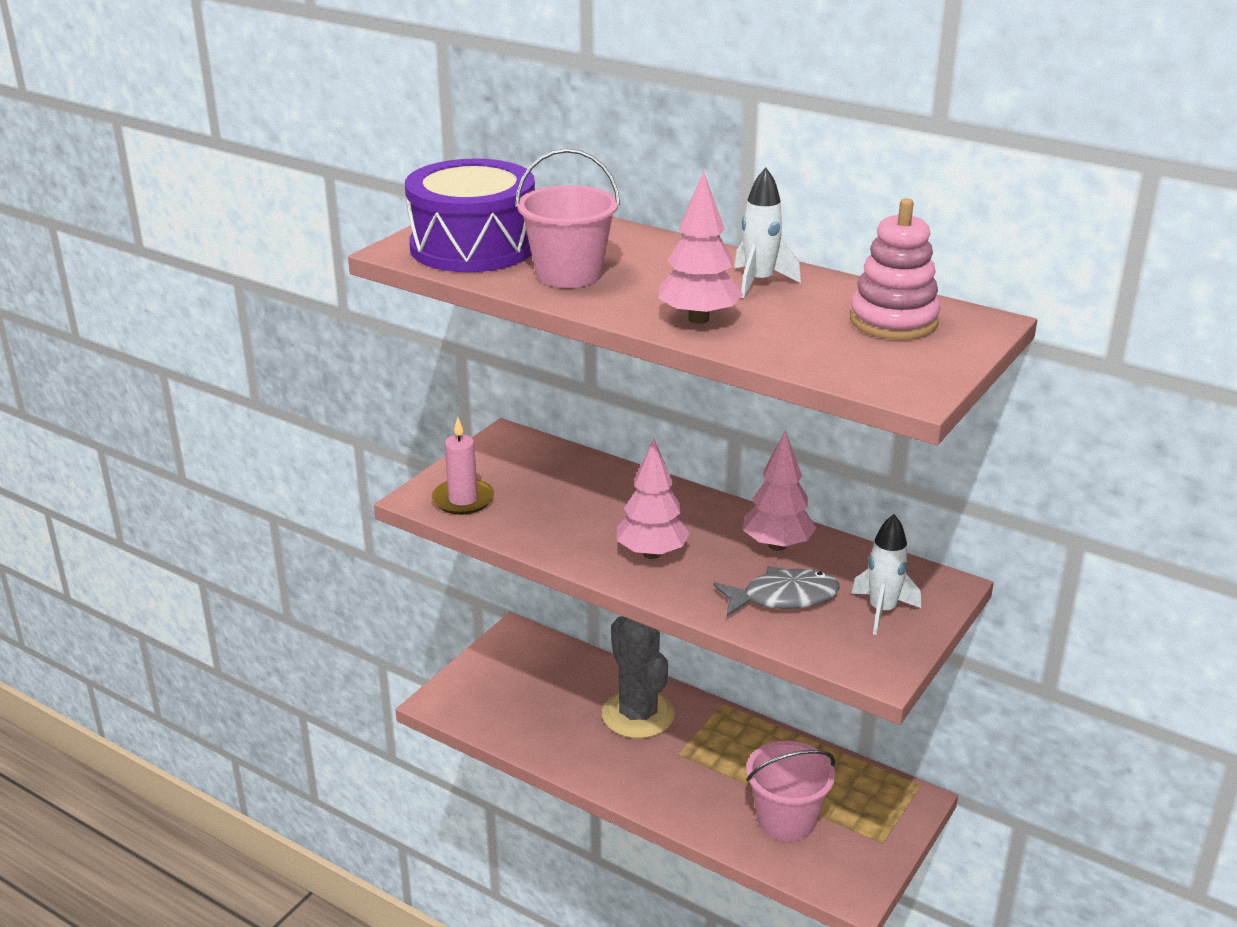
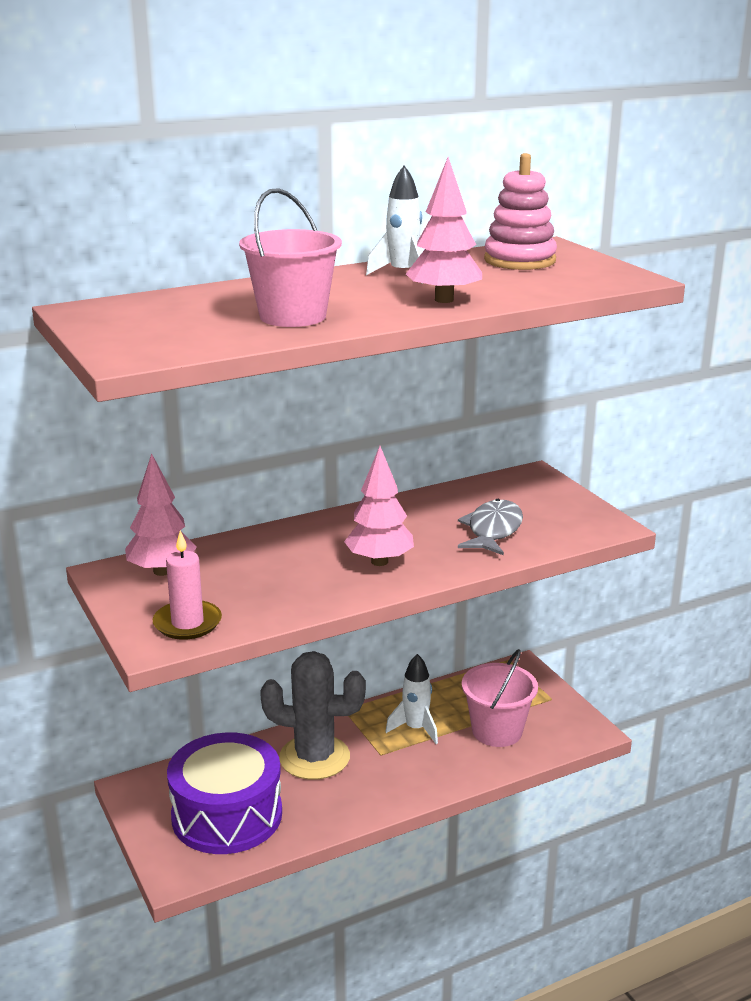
camera: 60 degrees left, 5 degrees down
(473, 246) = (171, 333): purple drum -> purple drum (227, 815)
(777, 545) = (424, 512): pink tree -> pink tree (162, 571)
(882, 611) = (543, 503): white rocket -> white rocket (416, 729)

